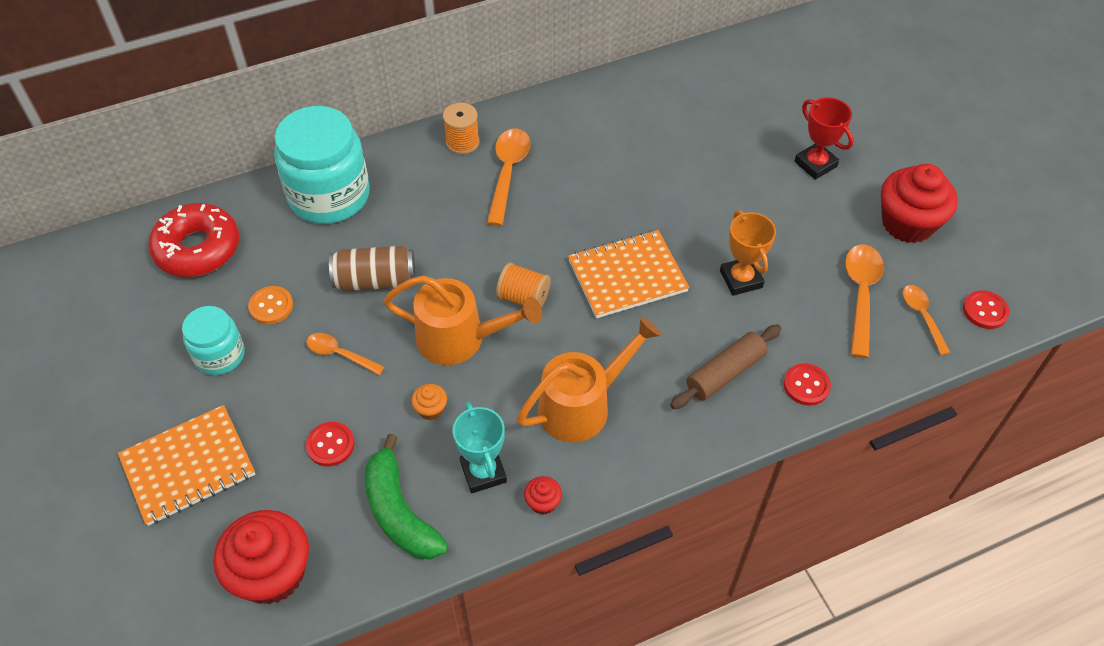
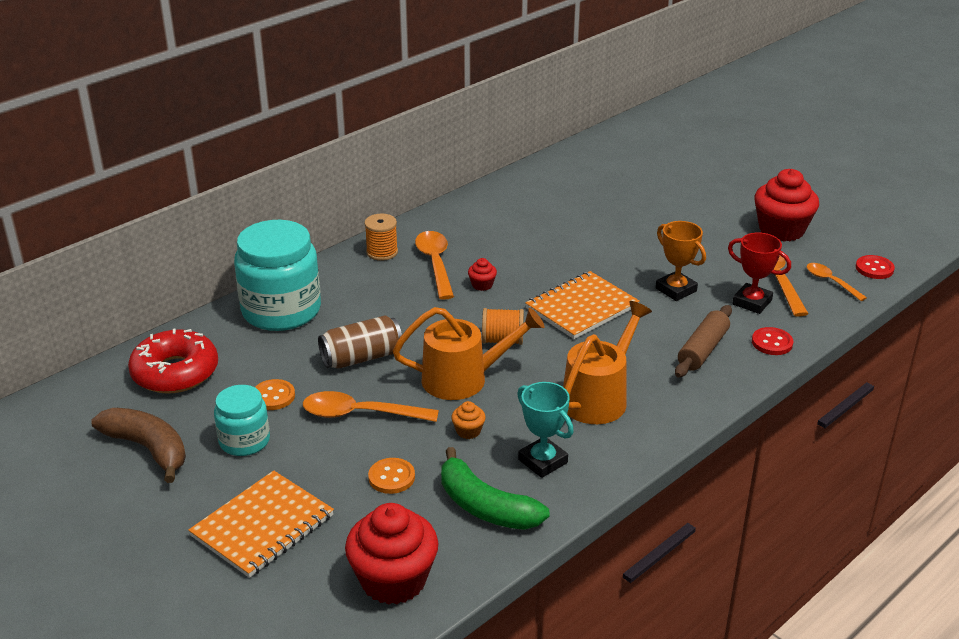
camera: 20 degrees left, 20 degrees down
(133, 338) = (148, 448): none -> brown banana
(330, 445) = (391, 477): red button -> orange button
(340, 354) = (360, 414): orange spoon -> orange spoon, size x1.63
(543, 502) = (608, 468): red cupcake -> red cupcake (482, 285)
(815, 164) = (687, 209): red trophy -> red trophy (752, 302)

